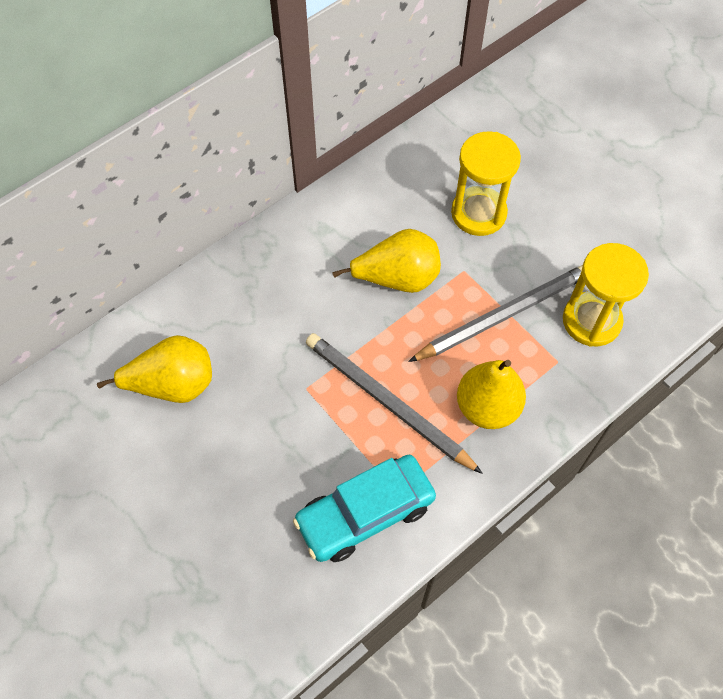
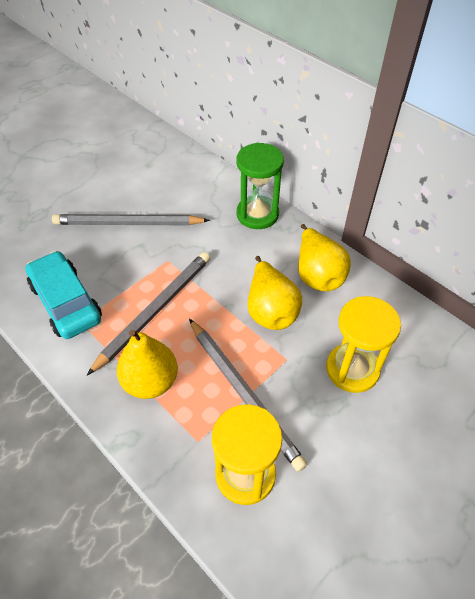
camera: 85 degrees right, 10 degrees down
(173, 384) = (169, 192): yellow pear -> yellow pear (317, 274)
(229, 440) = (128, 223): none -> grey pencil
(238, 276) = (257, 214): none -> green hourglass

